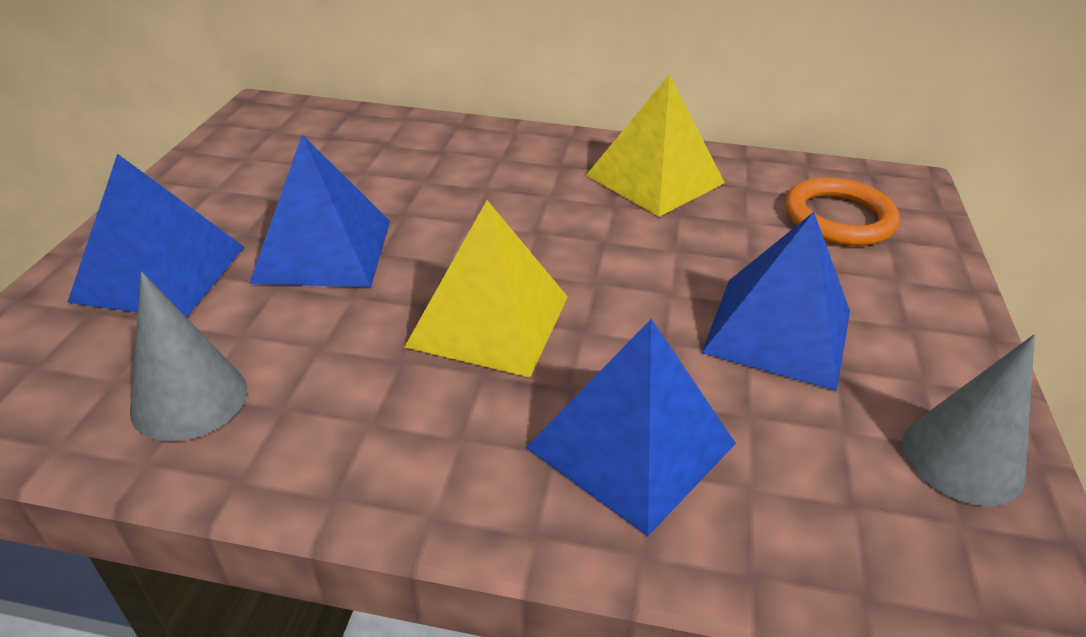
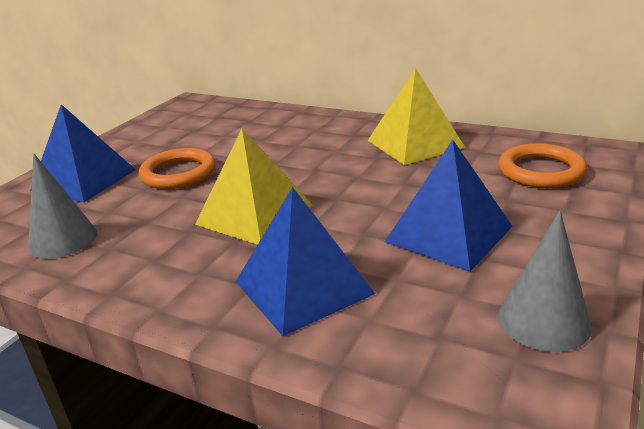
camera: 20 degrees right, 10 degrees down
(323, 250) = (178, 173): blue pyramid -> orange ring

